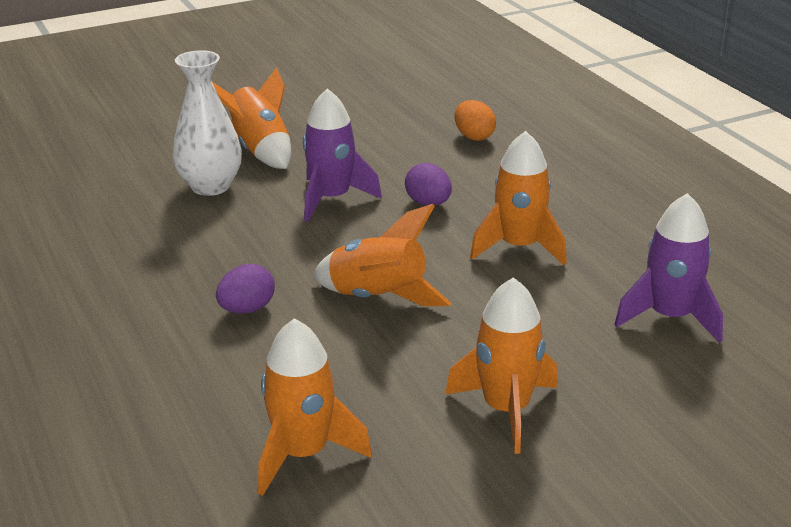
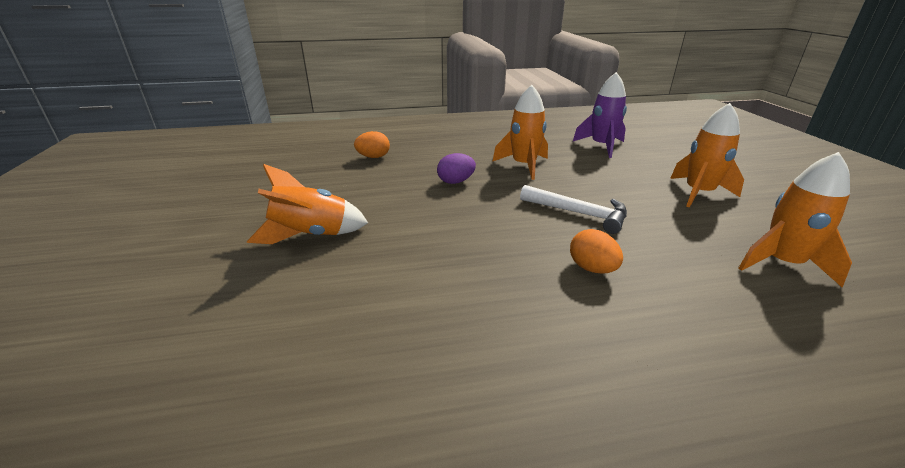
camera: 75 degrees left, 0 degrees up
(210, 186) = (360, 269): white vase -> none
(247, 309) = (592, 269): purple egg -> orange egg
(332, 199) = (427, 213): purple rocket -> none
(378, 298) = (578, 213): orange rocket -> white hammer

